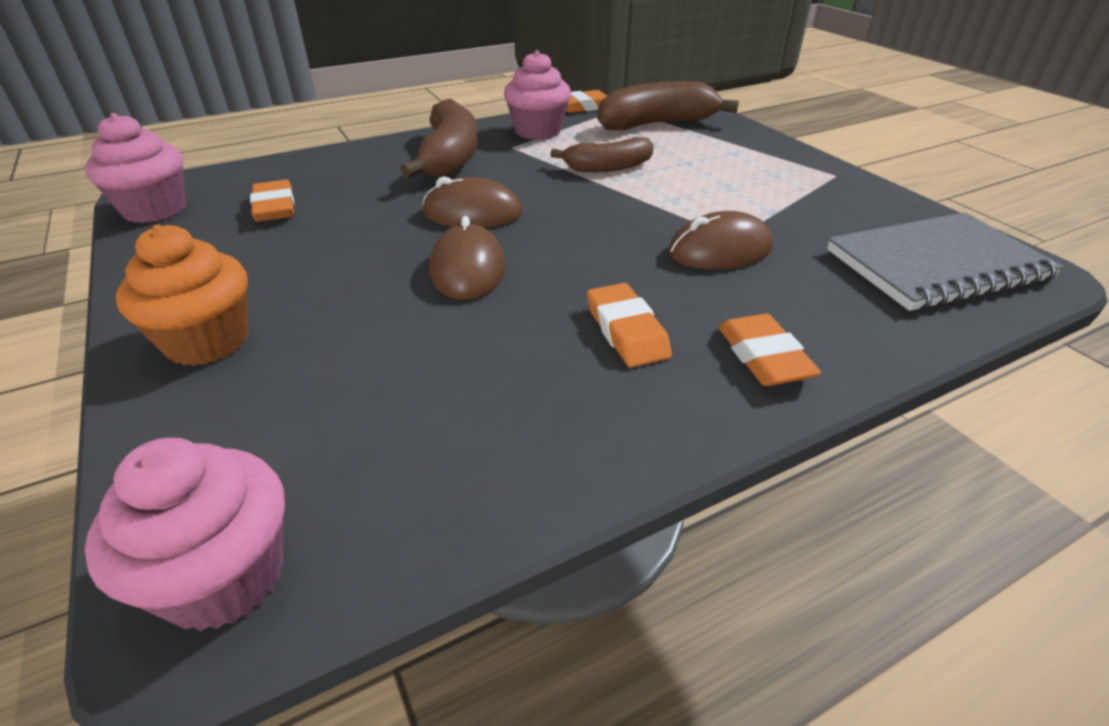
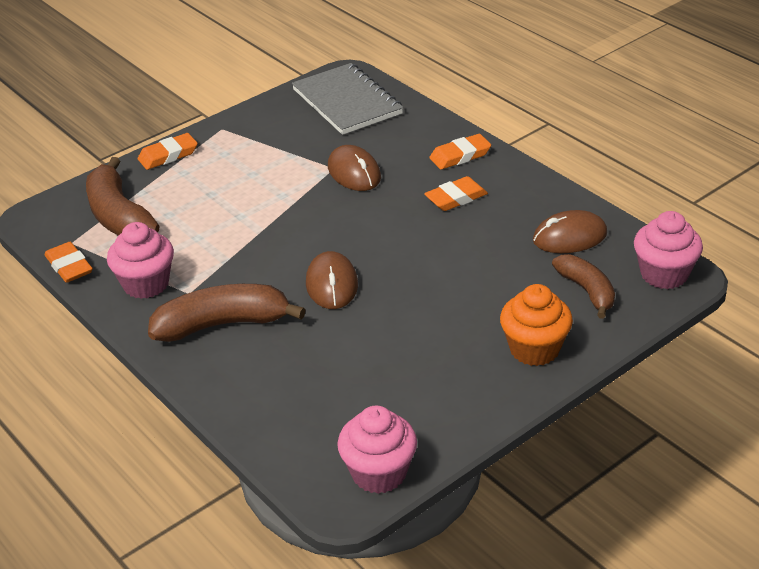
camera: 100 degrees left, 0 degrees up
(274, 207) = (352, 397): orange eraser -> orange eraser (168, 155)
(467, 269) = (413, 267): brown mouse -> brown mouse (569, 237)
(608, 167) = (228, 231): brown banana -> brown banana (587, 291)

